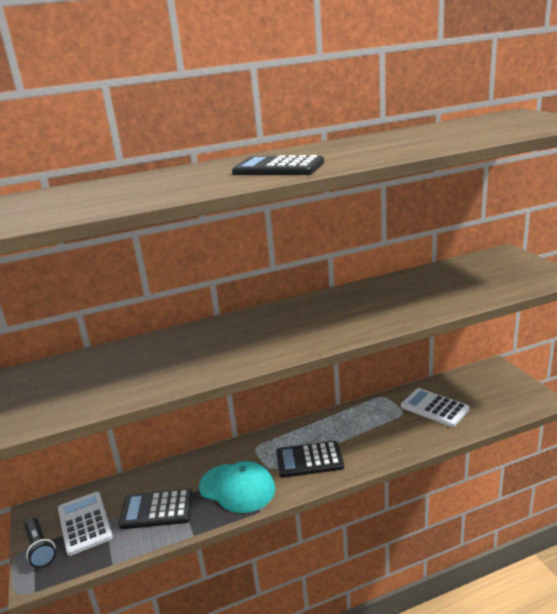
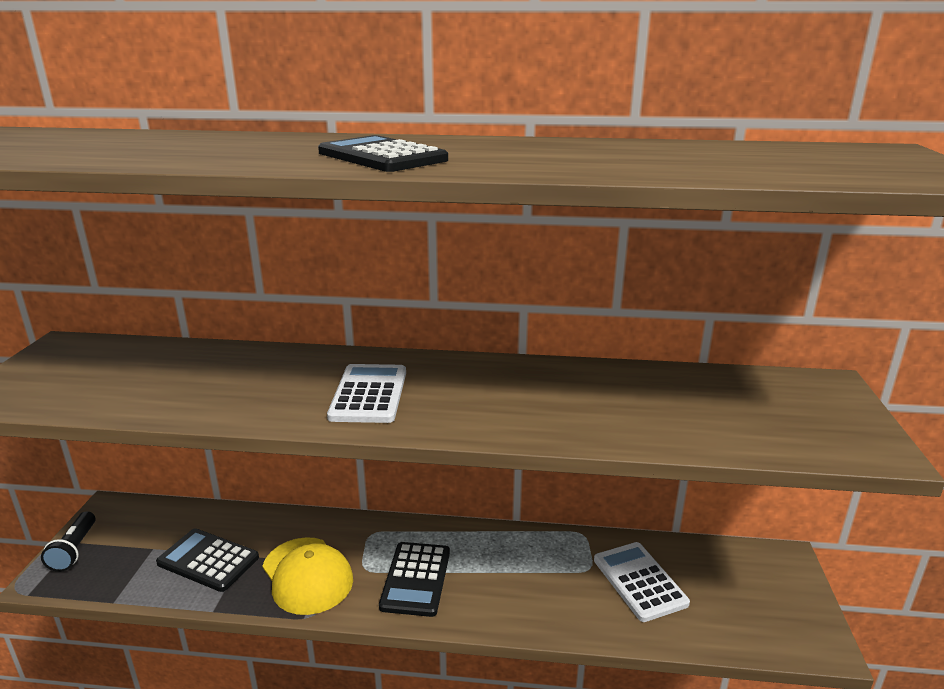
camera: 25 degrees right, 0 degrees up
(85, 523) = (134, 541): white calculator -> white calculator (369, 394)
(237, 488) = (307, 575): turquoise cap -> yellow cap
(309, 460) = (416, 579): black calculator -> black calculator turned 105 degrees counterclockwise

